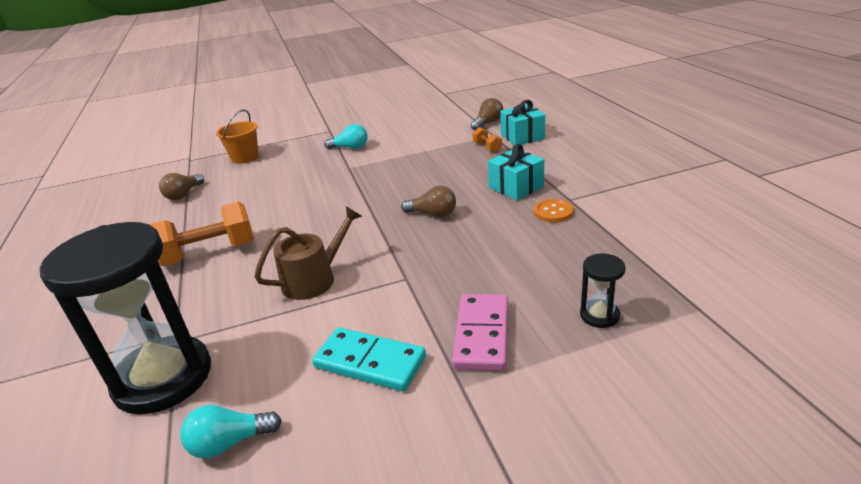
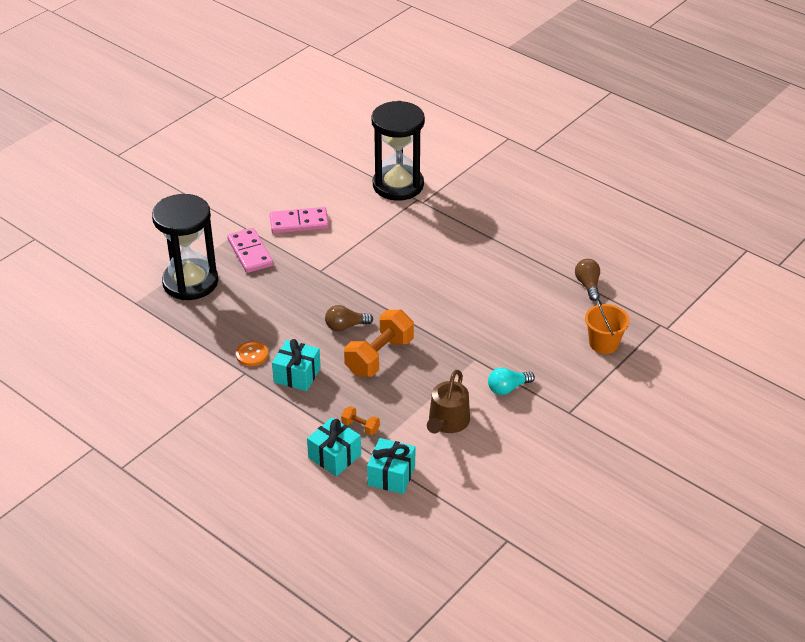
camera: 145 degrees right, 10 degrees up
(209, 253) = (478, 247): orange dumbbell -> orange dumbbell (379, 357)
(229, 443) = (331, 178): turquoise light bulb -> none
(314, 279) = (379, 252): brown watering can -> brown watering can (447, 422)
(370, 362) = (299, 223): turquoise domino -> pink domino
(488, 123) = (391, 475): brown light bulb -> turquoise gift
(599, 315) = (190, 282): black hourglass -> black hourglass, size x2.40

